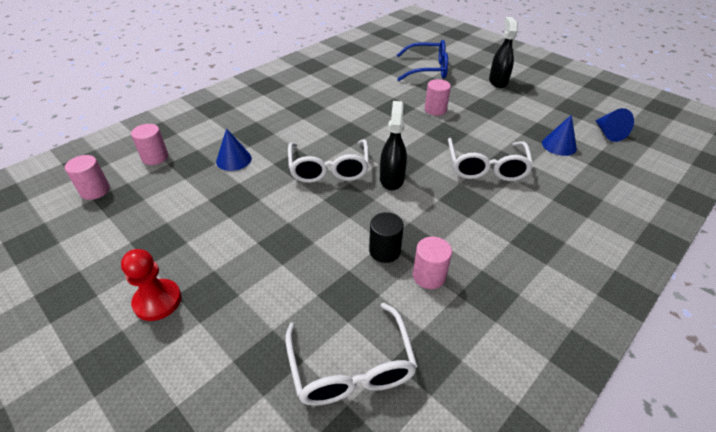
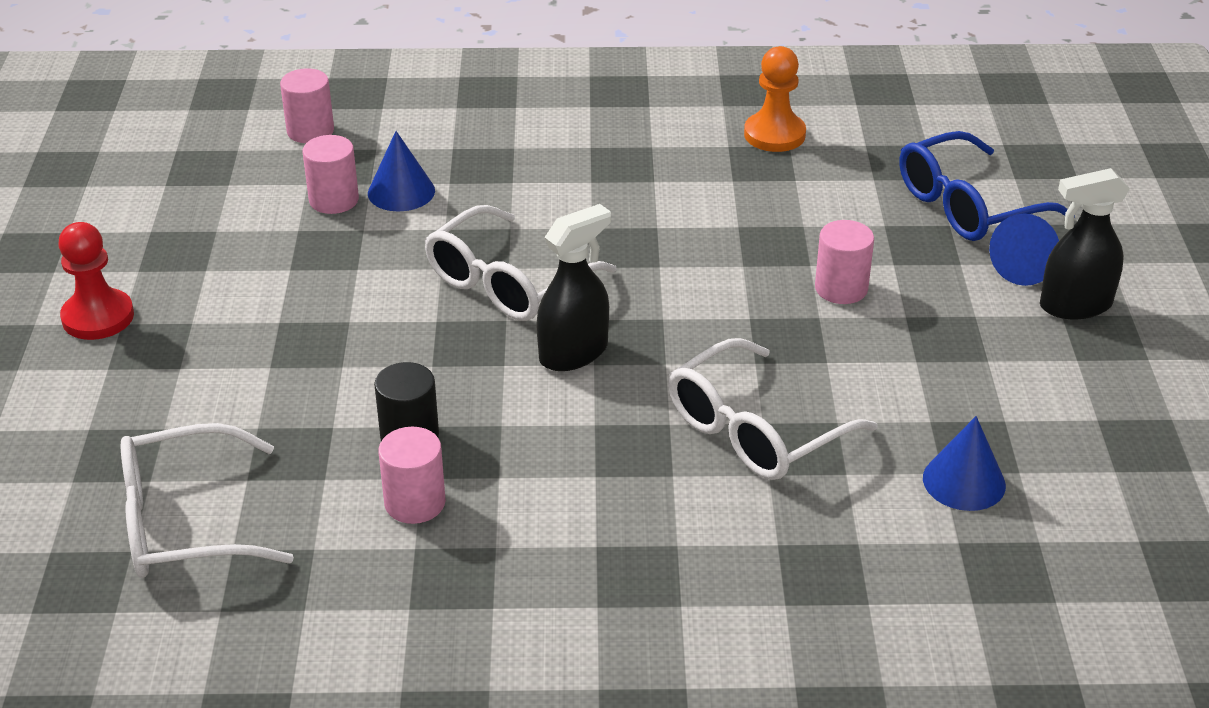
camera: 45 degrees right, 5 degrees down
(95, 190) = (191, 140): pink cylinder -> pink cylinder (334, 200)
(341, 75) = (774, 135): none -> orange pawn
(351, 367) = (184, 523): white glasses -> white glasses turned 45 degrees clockwise
(428, 69) = (967, 206): blue glasses -> blue glasses turned 105 degrees clockwise
(498, 81) = (1075, 305): black spray bottle -> black spray bottle turned 150 degrees counterclockwise
(608, 133) = (1118, 526): blue cone -> blue cone (1026, 267)

